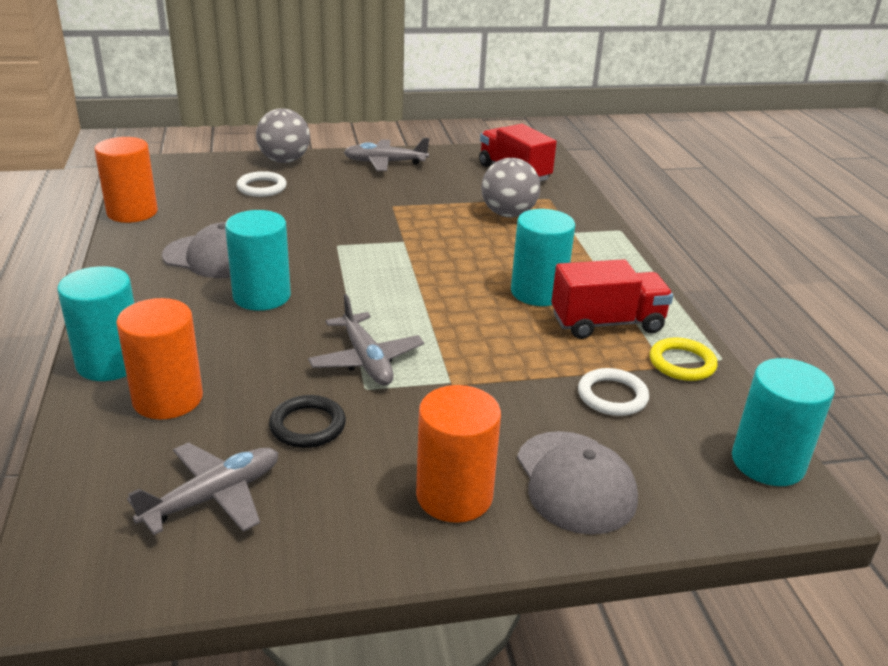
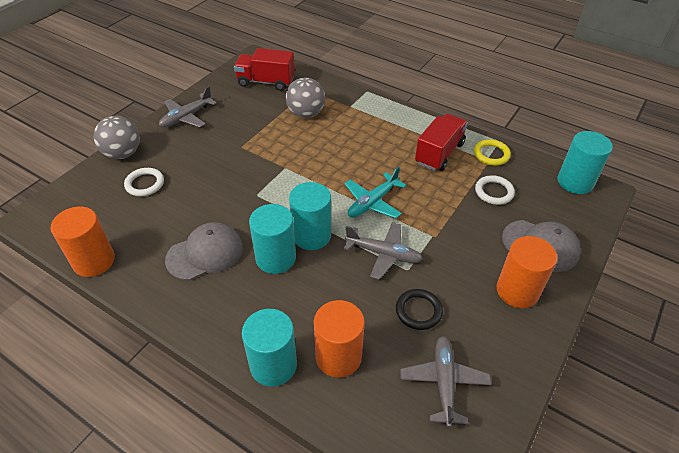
camera: 45 degrees left, 15 degrees up
(439, 315) = (372, 202): none -> turquoise plane
(538, 292) = (390, 156): turquoise cylinder -> turquoise cylinder (311, 235)

